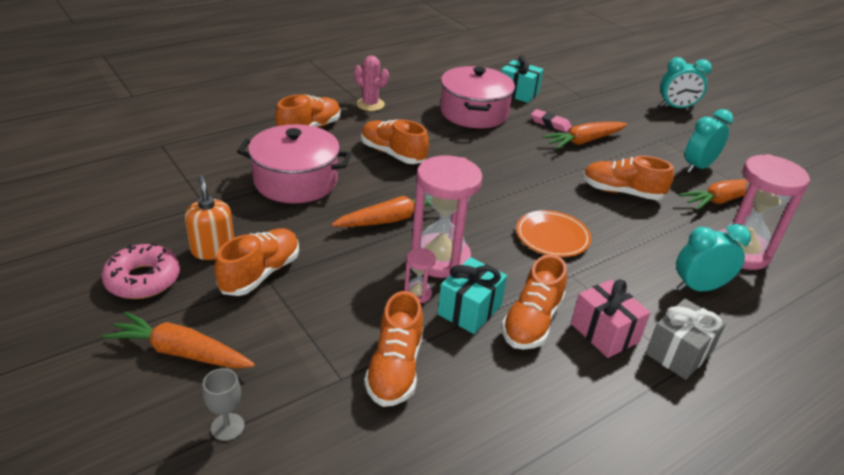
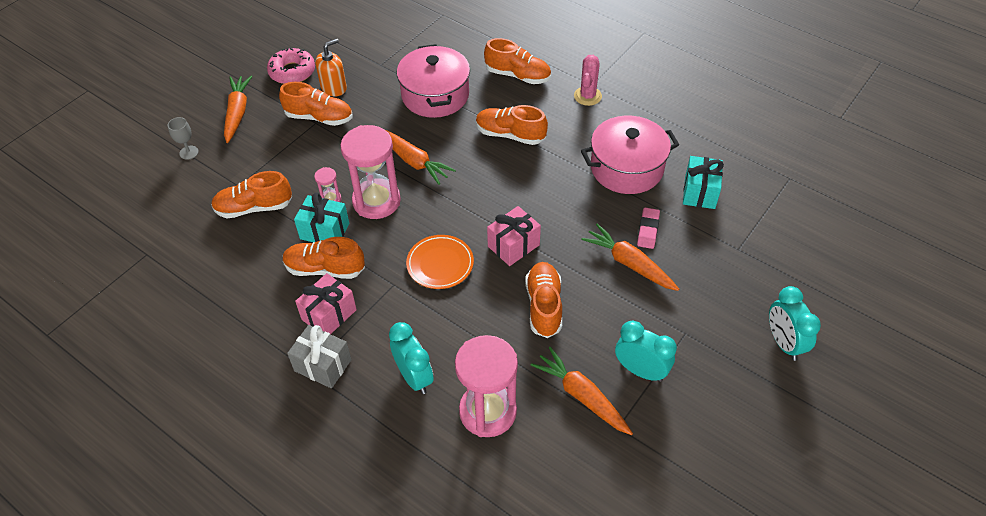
camera: 75 degrees right, 15 degrees up
(392, 154) = (510, 135): orange shoe -> orange shoe turned 90 degrees counterclockwise
(543, 189) = (513, 246): none -> pink gift

